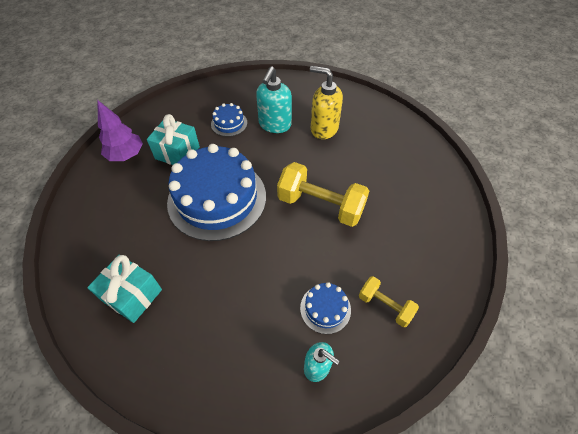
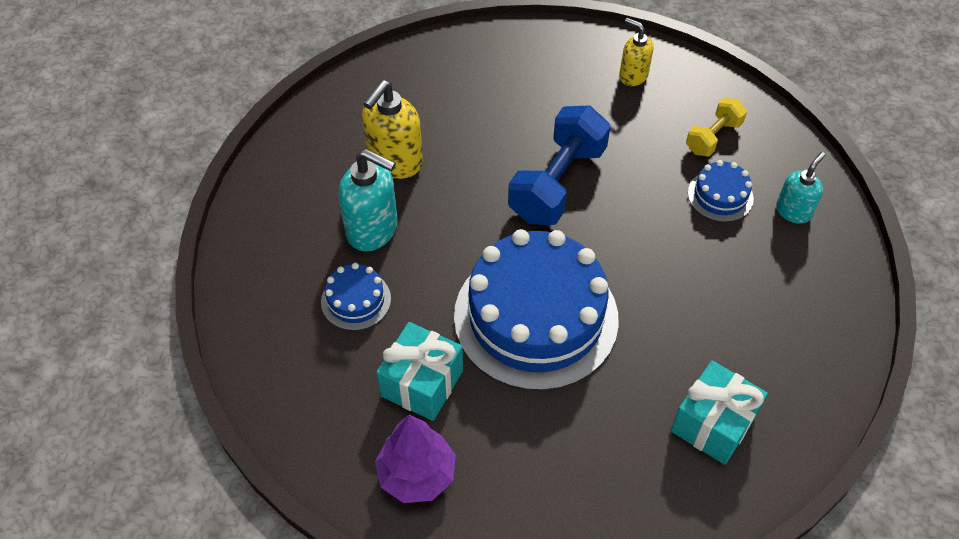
camera: 85 degrees left, 0 degrees up
(320, 205) = (557, 183): yellow dumbbell -> blue dumbbell
(434, 249) = (633, 76): none -> yellow soap dispenser

